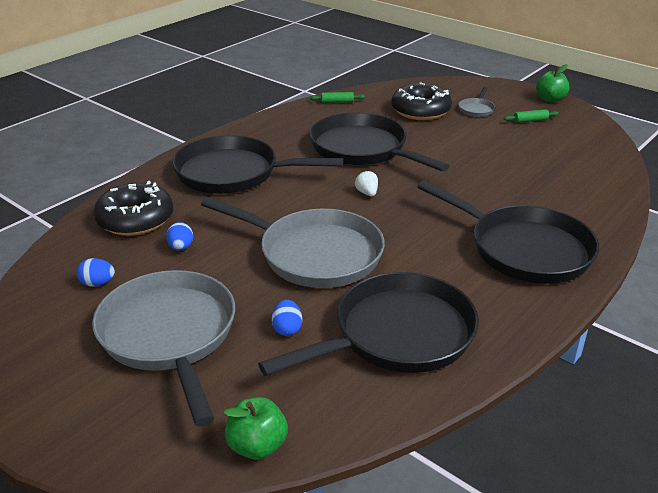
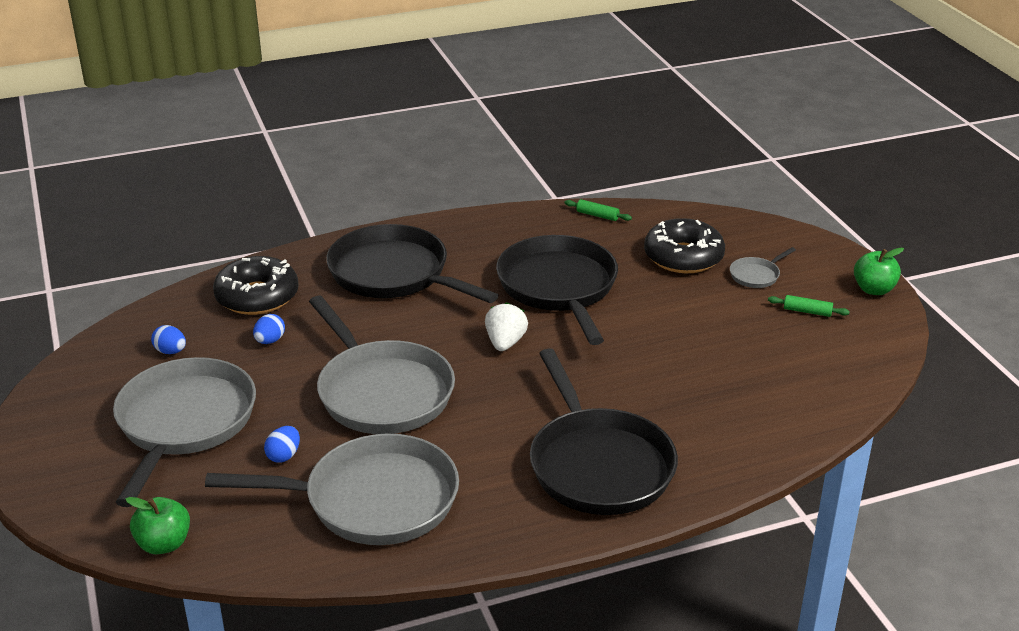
camera: 30 degrees right, 0 degrees up
(367, 193) = (505, 343): white strawberry -> white strawberry, size x1.51
(397, 335) = (372, 500): black pan -> grey pan

